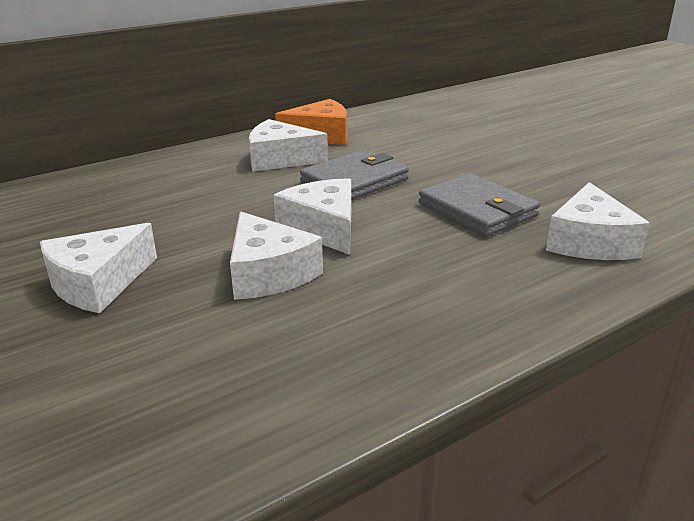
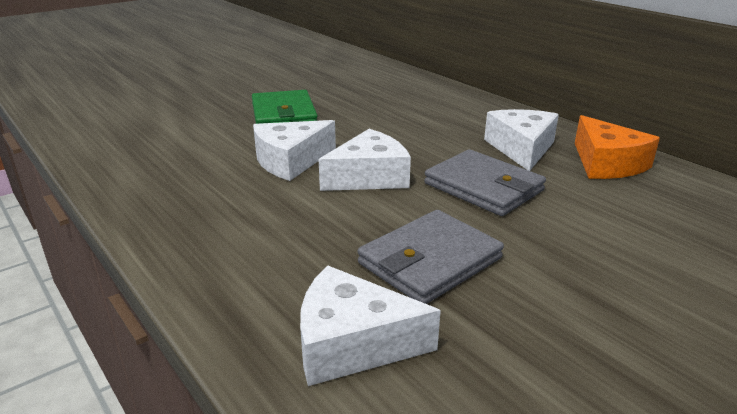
camera: 85 degrees right, 0 degrees up
(98, 283) = (284, 114): white cheese -> green wallet

